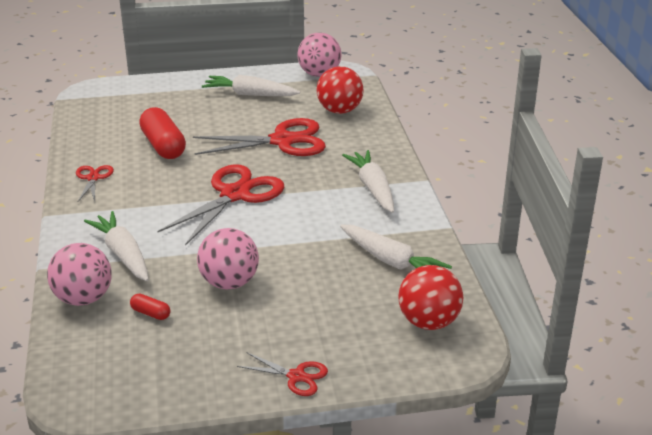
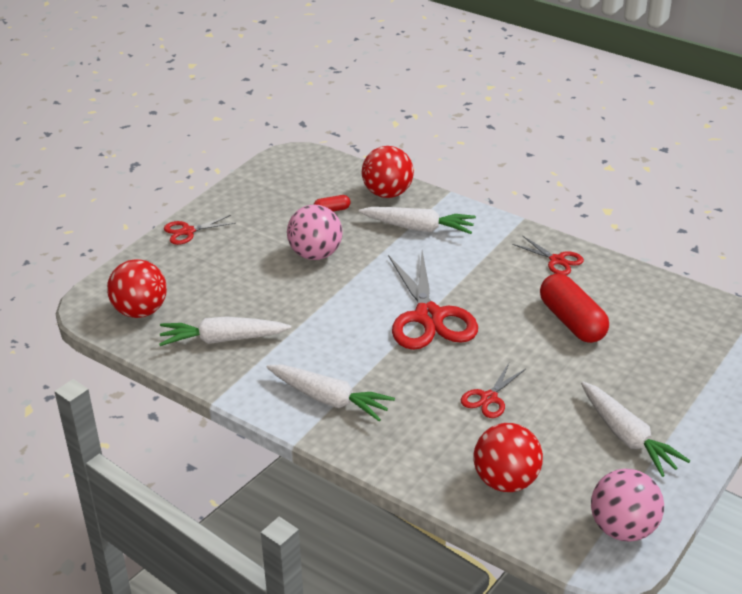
camera: 135 degrees right, 5 degrees up
(83, 298) = (387, 193): pink ball -> red ball
(163, 146) = (572, 321): red capsule -> red capsule turned 45 degrees clockwise
(250, 94) = (627, 437): white carrot -> white carrot turned 90 degrees clockwise
(283, 141) = (488, 398): red scissors -> red scissors, size x0.49

